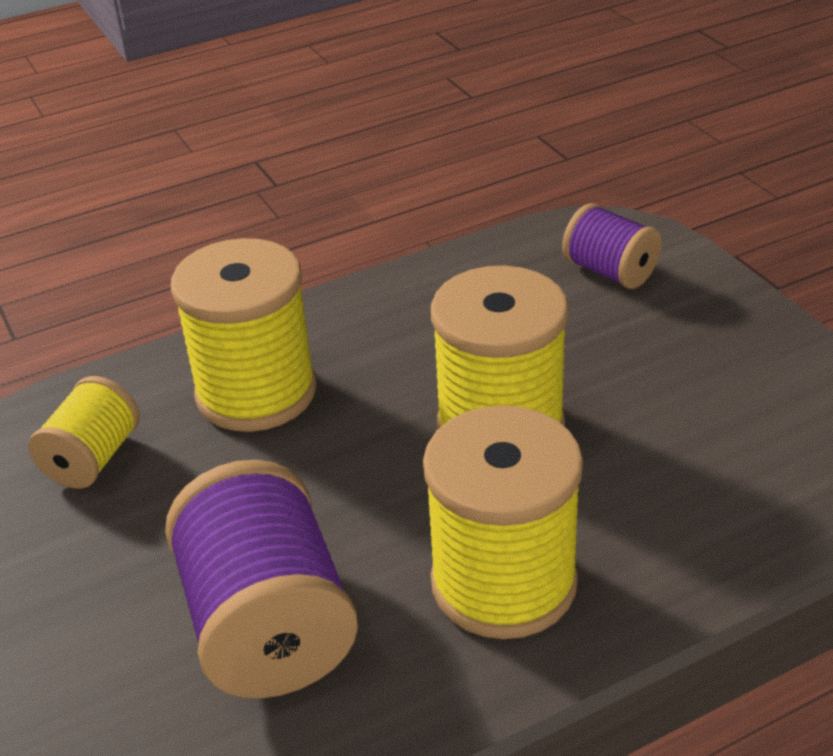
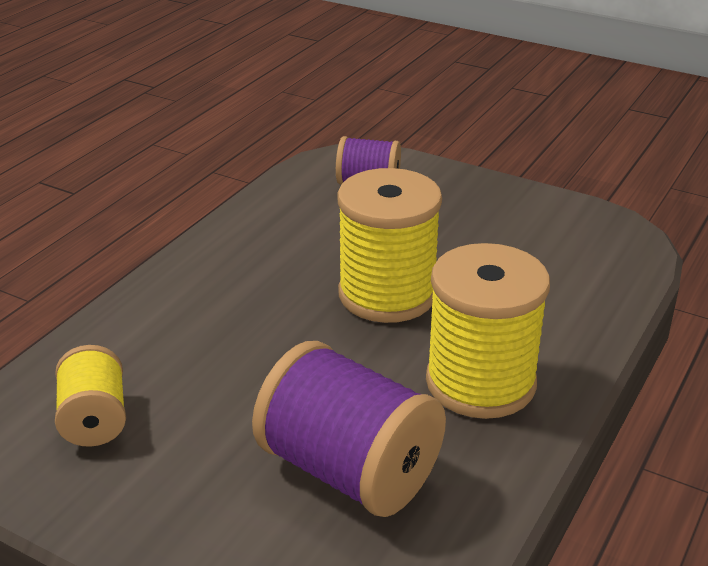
camera: 35 degrees left, 5 degrees down
(256, 392) = (187, 331): yellow spool -> none

